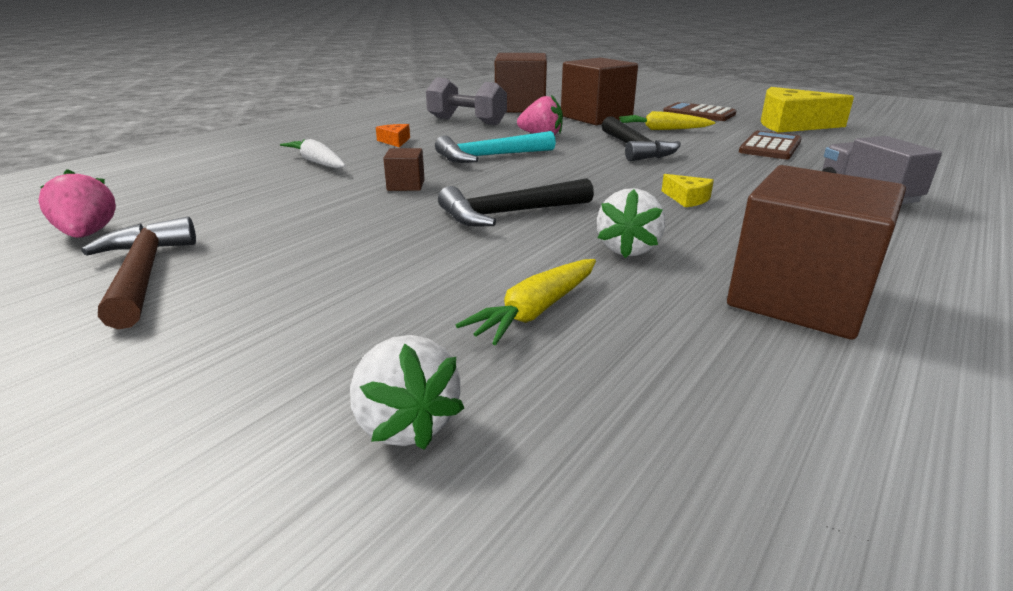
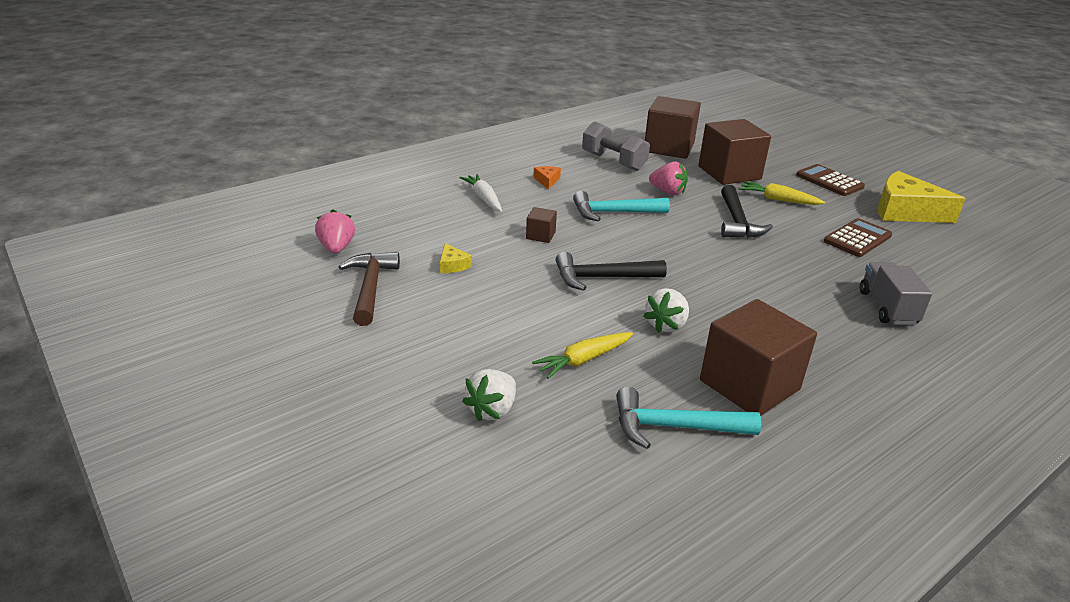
camera: 15 degrees right, 5 degrees up
(405, 424) = (492, 410): white strawberry -> white strawberry turned 45 degrees clockwise
(687, 198) = (740, 286): yellow cheese -> yellow cheese (452, 265)
(747, 381) = (675, 427): none -> turquoise hammer

